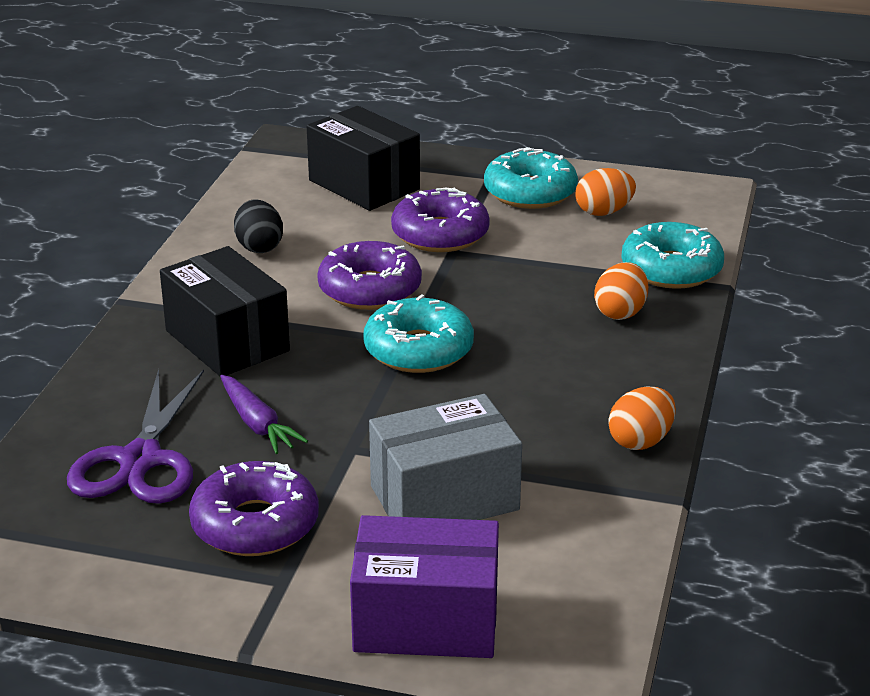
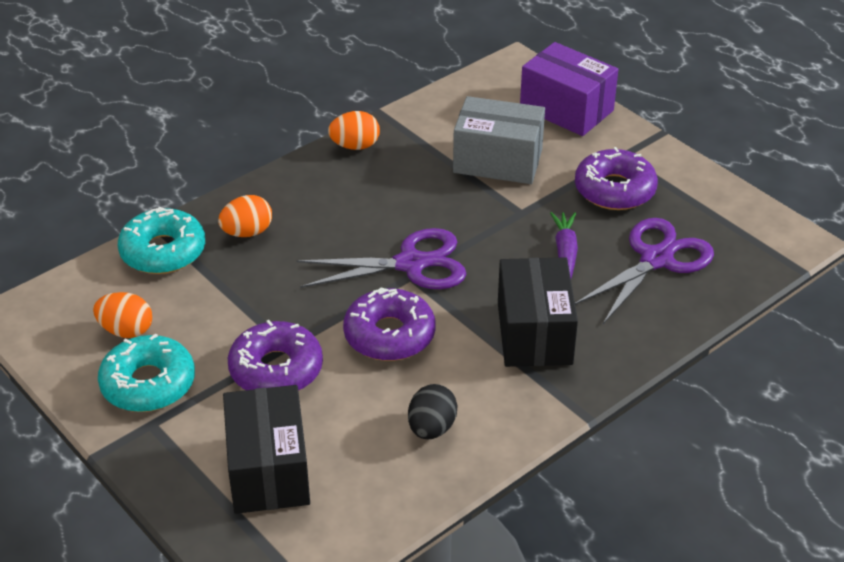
camera: 145 degrees left, 10 degrees up
(418, 350) = (411, 264): turquoise donut -> purple scissors

